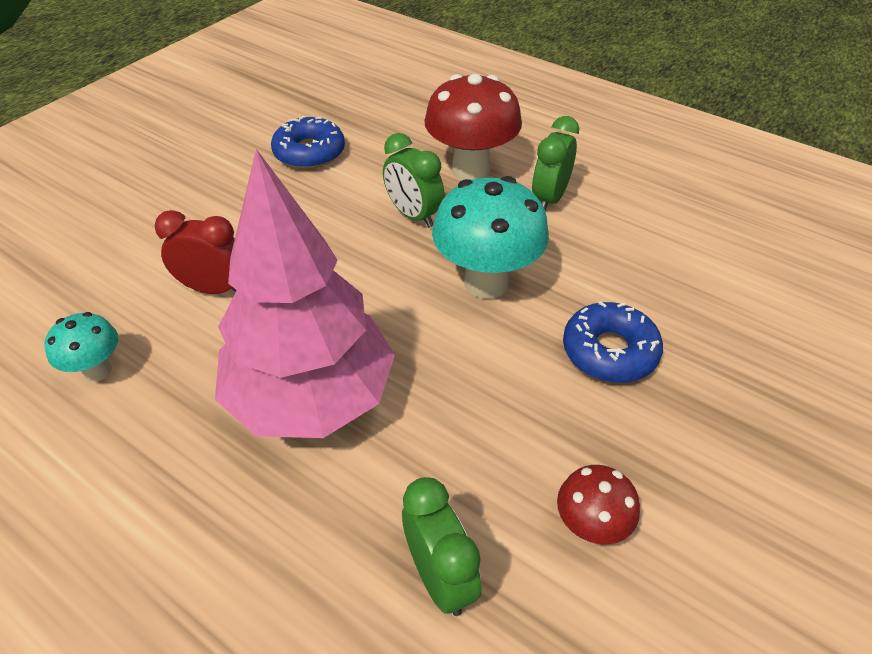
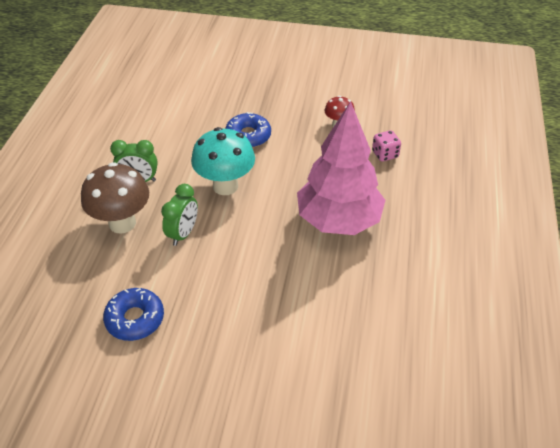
camera: 115 degrees left, 0 degrees up
(97, 370) = (383, 314): turquoise mushroom -> none
(214, 289) = (297, 297): red clock -> none
(440, 577) = (385, 154): green clock -> pink dice
(470, 170) = (122, 223): red mushroom -> brown mushroom

